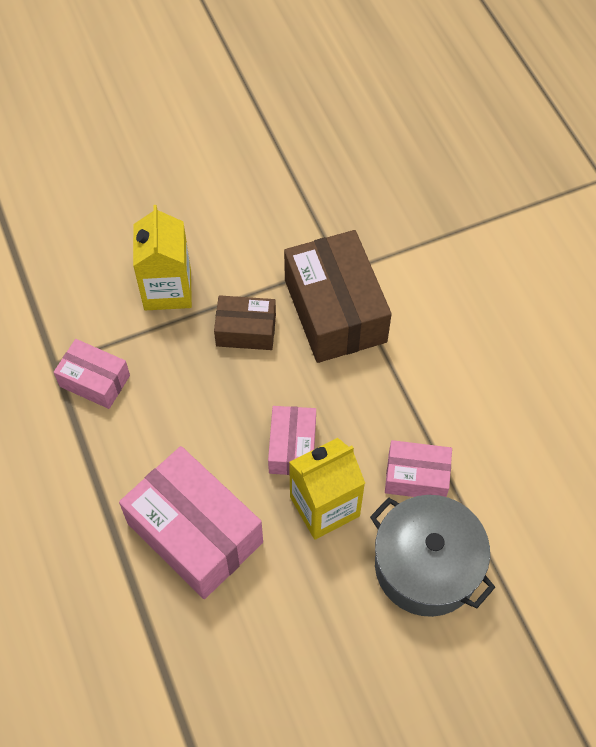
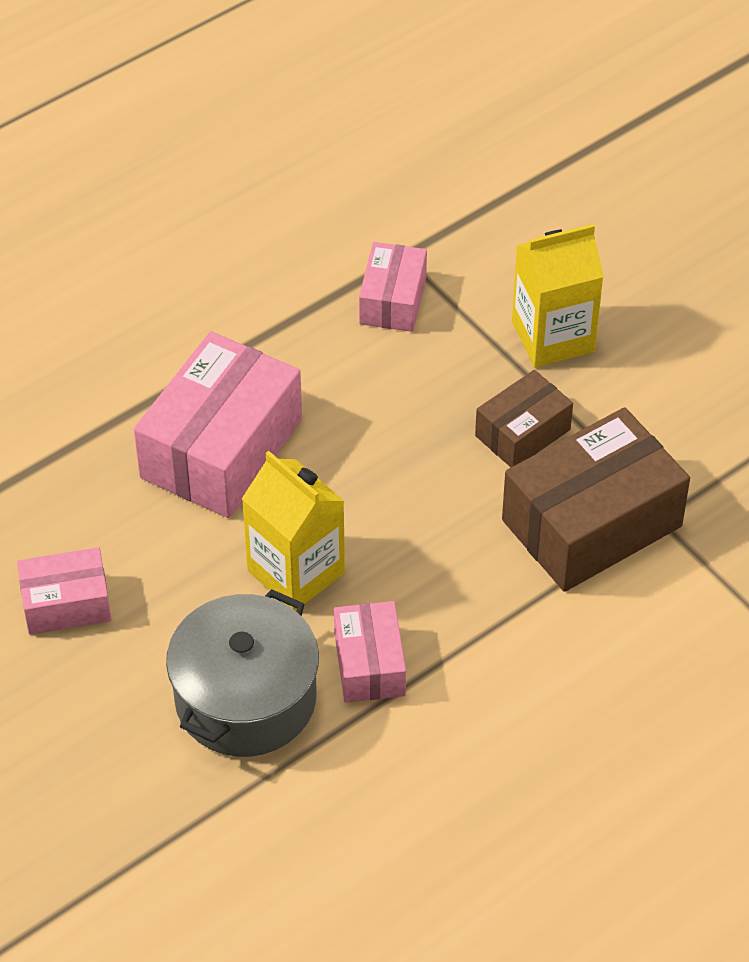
camera: 75 degrees right, 10 degrees down
(246, 330) = (522, 433): brown box -> brown box turned 60 degrees clockwise
(292, 447) = (368, 520): pink box -> pink box (66, 604)

